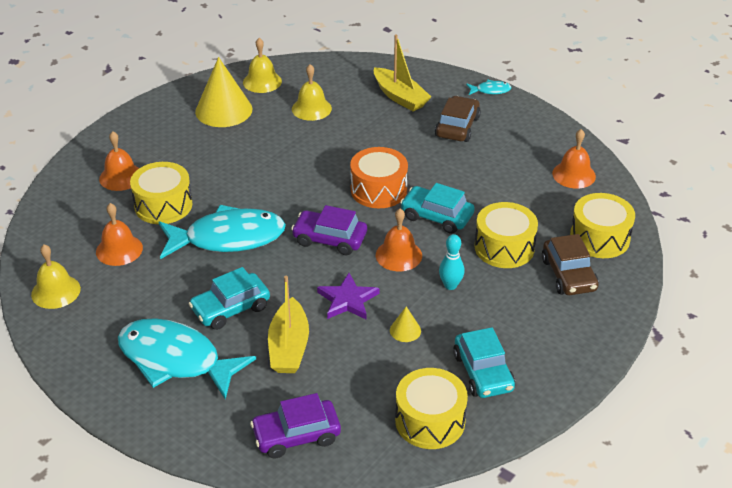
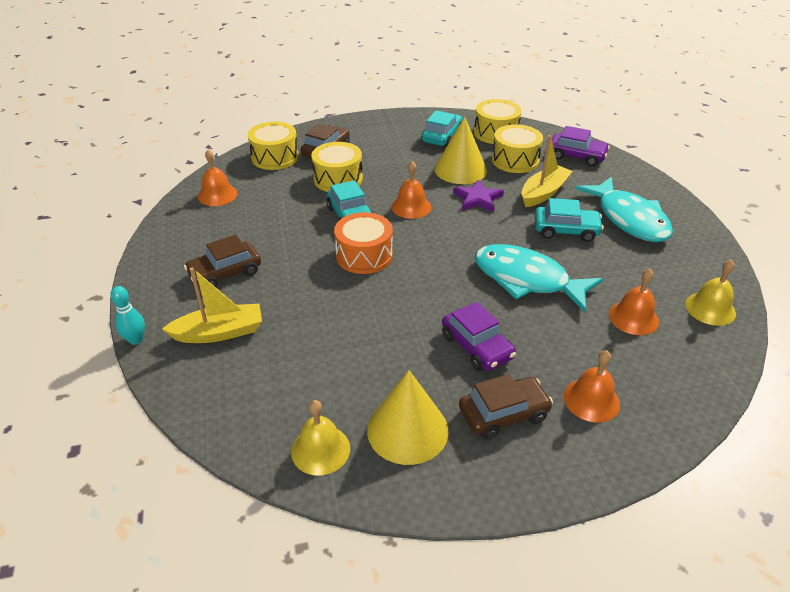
camera: 140 degrees left, 0 degrees up
(163, 205) = (564, 340): yellow drum -> yellow drum (515, 160)
(173, 143) = (503, 414): none -> brown car
(311, 108) = (315, 371): yellow bell -> none
(329, 239) = (446, 239): purple car -> purple car (477, 346)
(400, 97) = (219, 332): yellow boat -> yellow boat turned 75 degrees clockwise
(405, 330) = (460, 169): yellow cone -> yellow cone, size x2.26
(450, 285) = (402, 177): turquoise bowling pin -> turquoise bowling pin (136, 340)
(490, 90) = (139, 290): turquoise fish -> none

